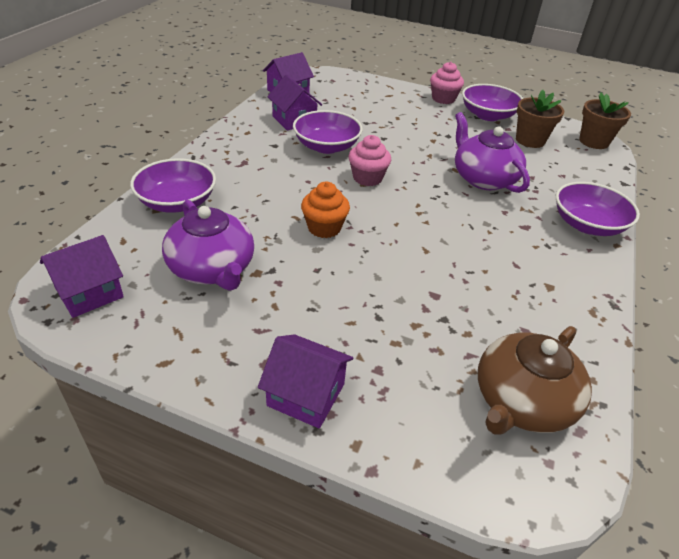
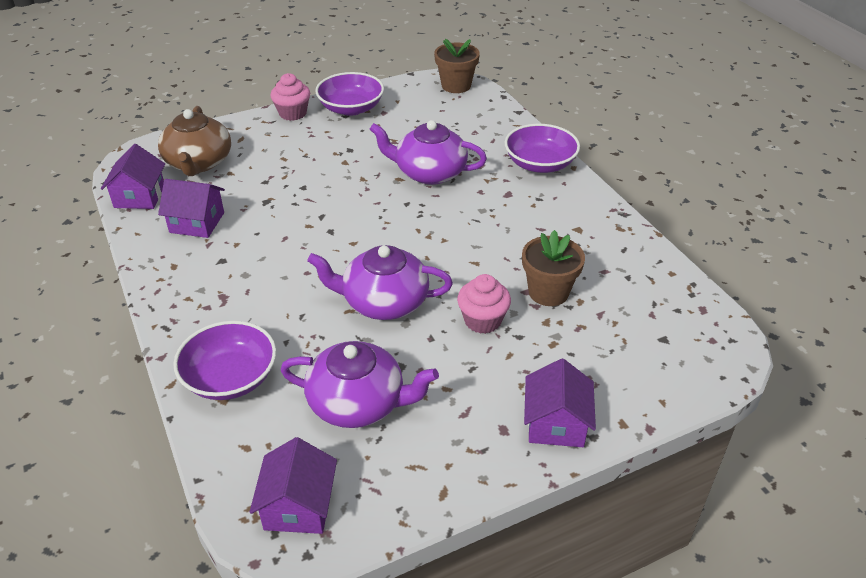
camera: 45 degrees left, 0 degrees up
(306, 394) = (556, 424): purple house -> purple house turned 60 degrees counterclockwise
(324, 228) = (384, 302): orange cupcake -> purple teapot
(326, 146) = (269, 229): purple bowl -> none
(367, 178) = (348, 234): pink cupcake -> pink cupcake (482, 320)
(522, 401) = (659, 318): brown teapot -> brown teapot (198, 163)
(530, 140) = (413, 113): brown flower pot -> brown flower pot (548, 292)

